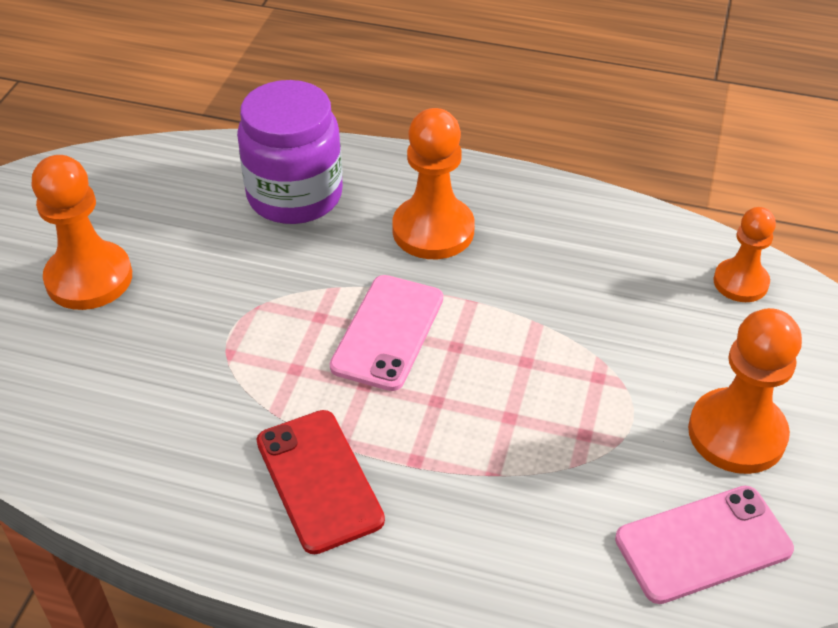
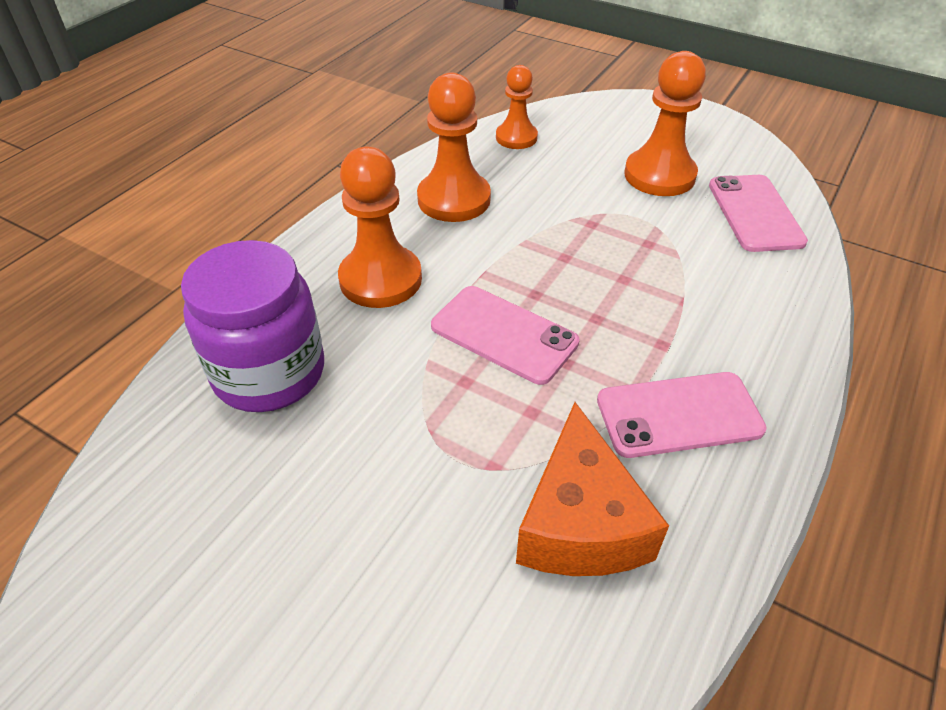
camera: 75 degrees left, 0 degrees up
(89, 278) = (307, 608): orange pawn -> orange pawn (454, 199)
(182, 418) = (580, 522): none -> orange cheese
(319, 480) = (679, 415): red phone -> pink phone

